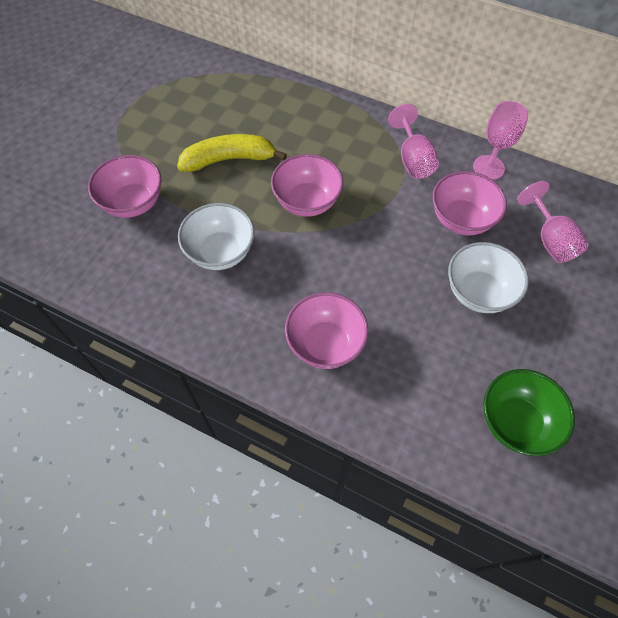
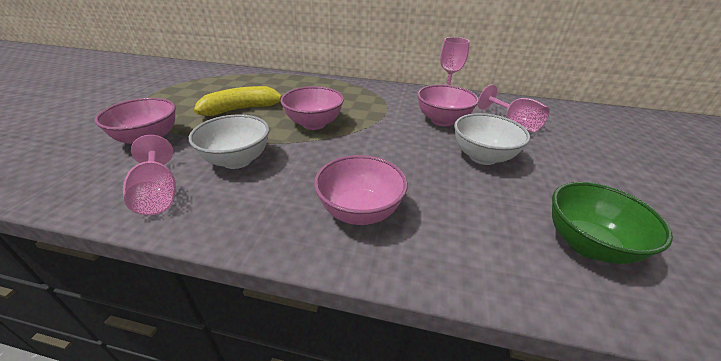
camera: 15 degrees left, 25 degrees down
(413, 159) = (390, 97): pink goblet -> pink goblet (158, 195)

